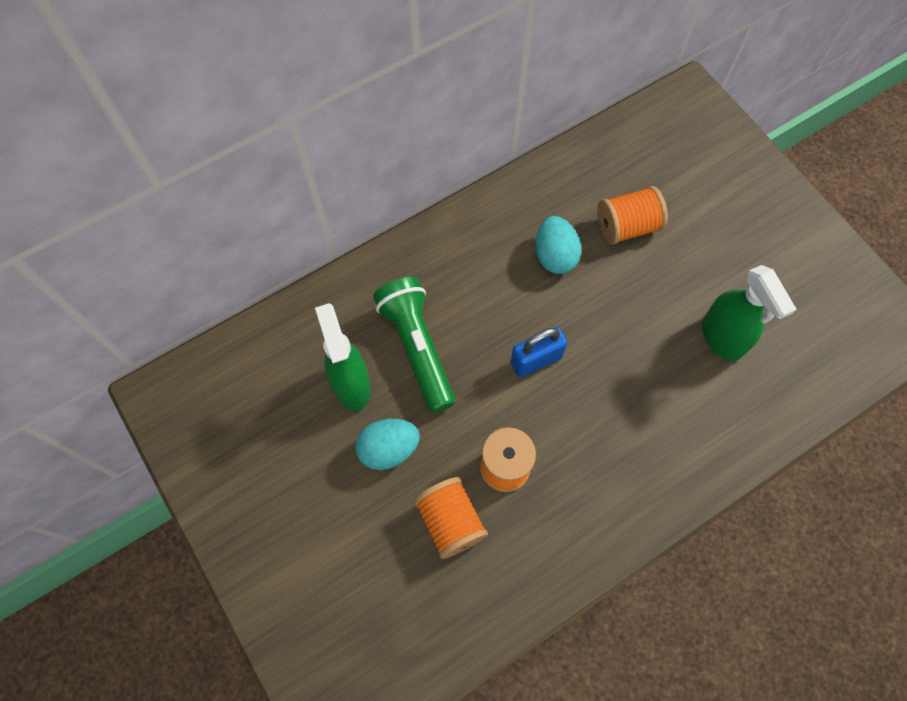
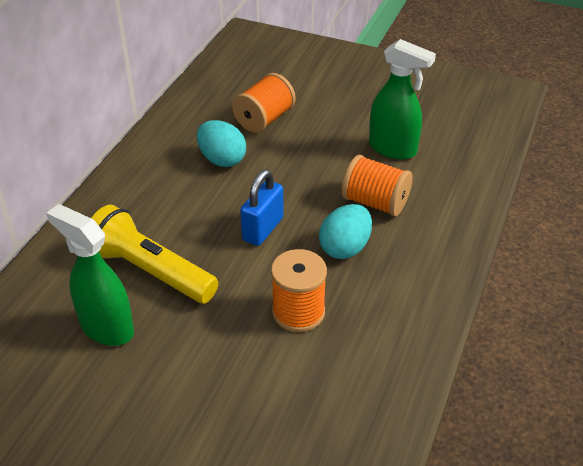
camera: 35 degrees left, 25 degrees down
(388, 449) = (181, 356): turquoise egg -> turquoise egg (345, 248)
(417, 348) = (150, 271): green flashlight -> yellow flashlight
(450, 521) = (283, 377): orange spool -> orange spool (375, 202)

